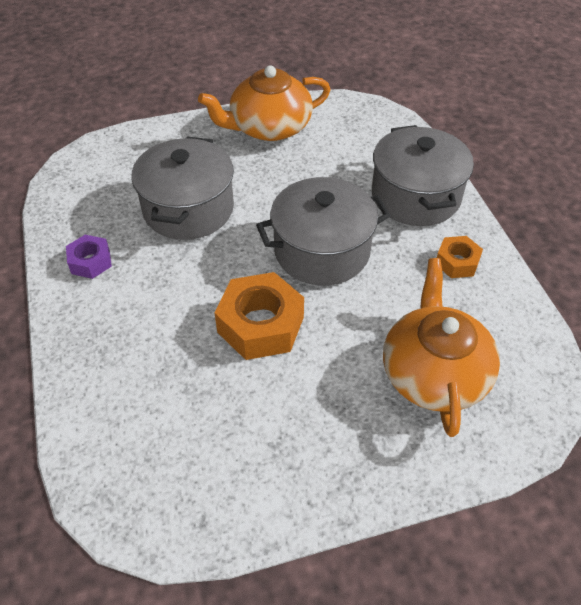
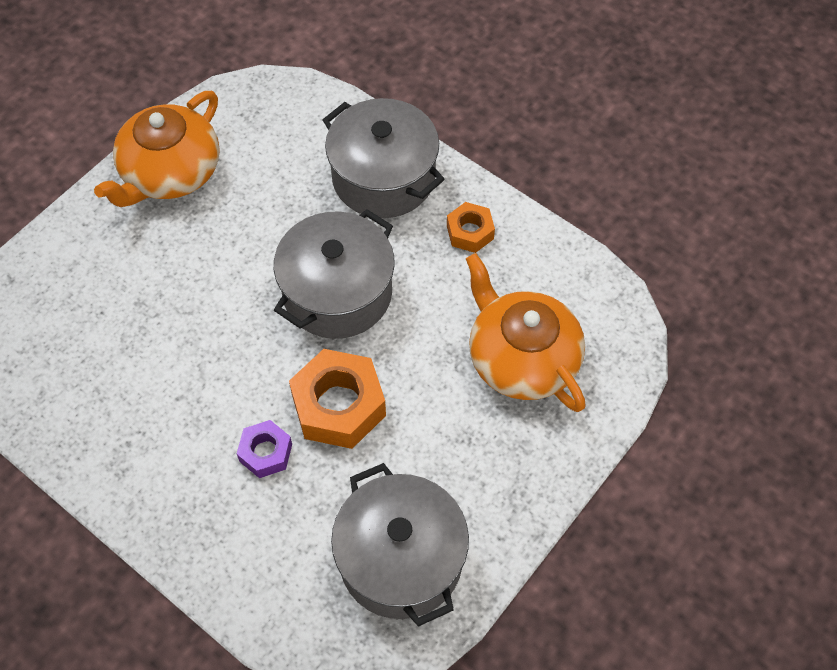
camera: 35 degrees left, 10 degrees up
(90, 262) = (113, 444): purple nut -> purple nut (265, 453)
(188, 209) = (164, 323): grey pot -> grey pot (401, 559)

